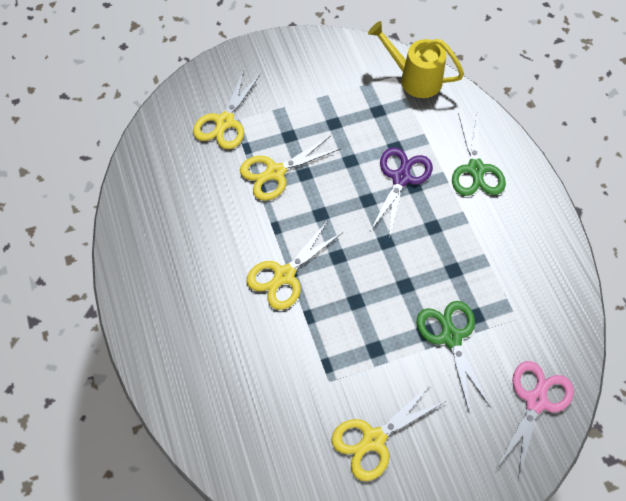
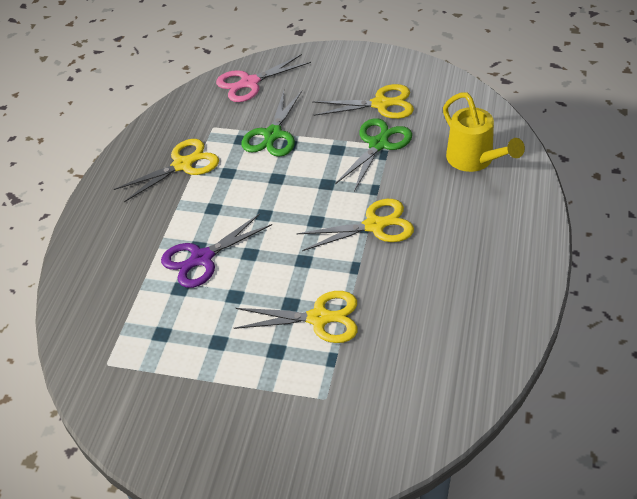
camera: 145 degrees left, 15 degrees down
(225, 122) = (337, 402): yellow scissors -> yellow scissors (183, 165)
(414, 79) = (90, 350): yellow watering can -> yellow watering can (474, 160)
(476, 169) = (128, 236): green scissors -> green scissors (378, 144)

